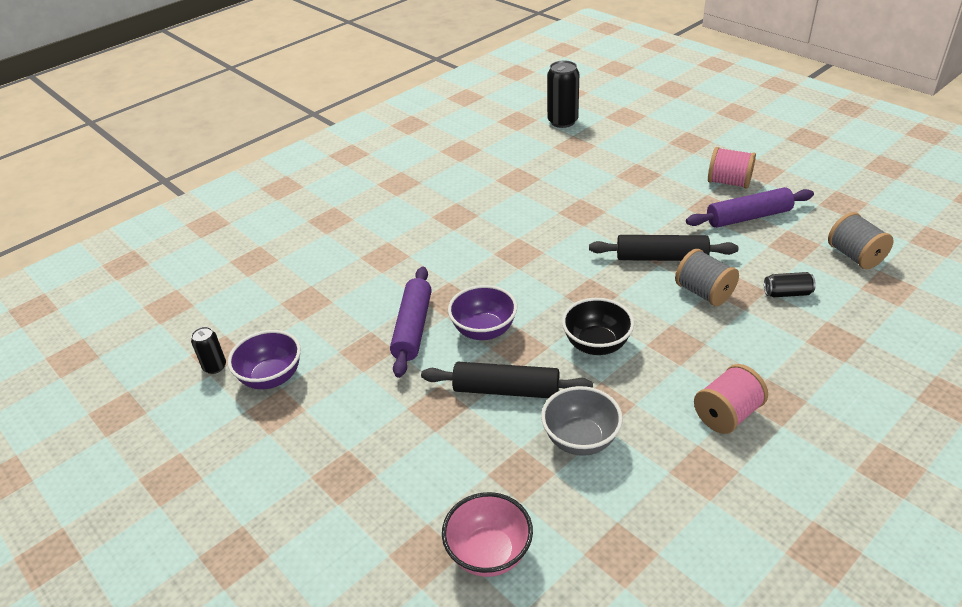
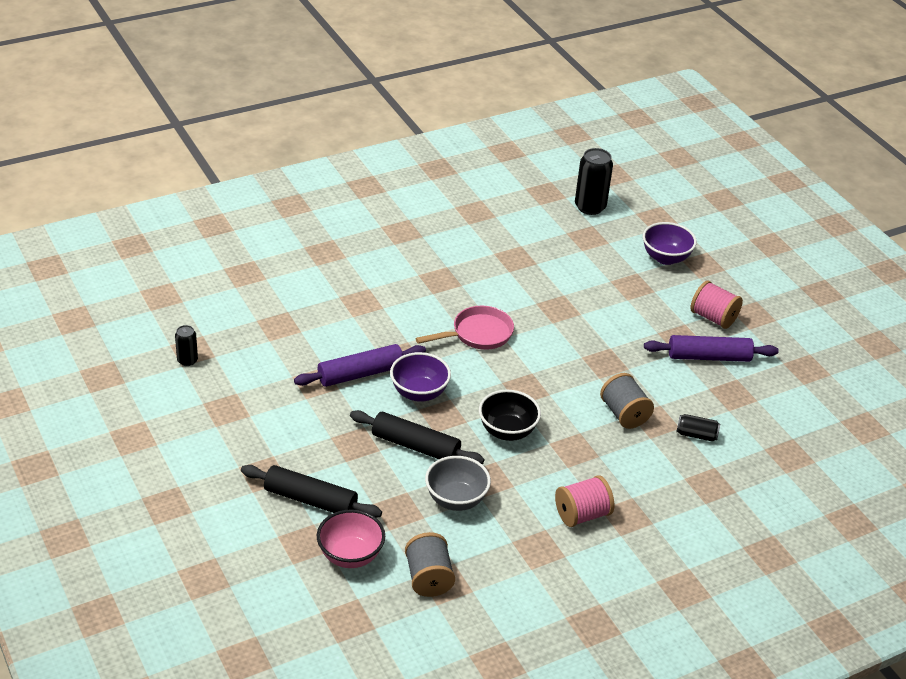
camera: 10 degrees right, 0 degrees up
(271, 377) = (231, 382): purple bowl -> purple bowl (665, 258)
(413, 328) = (360, 374): purple rolling pin -> purple rolling pin turned 45 degrees clockwise
(516, 255) = (477, 334): none -> pink pan
(661, 257) = (606, 372): black rolling pin -> black rolling pin (310, 500)
(855, 256) = (780, 420): grey spool -> grey spool (428, 578)

